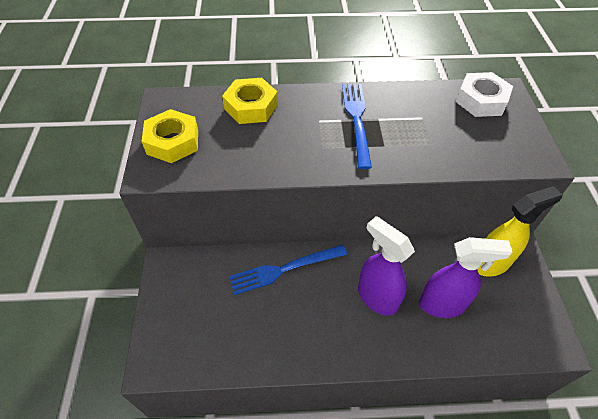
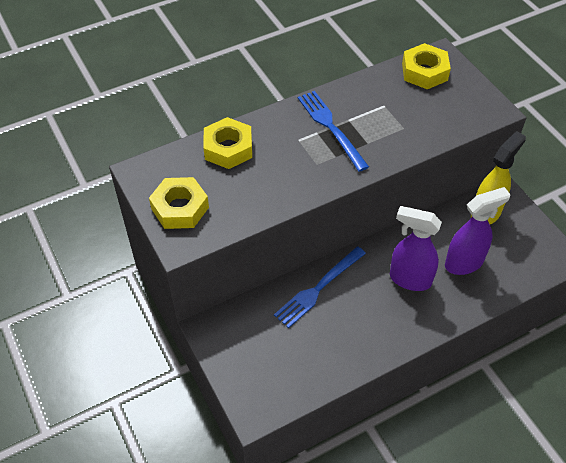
camera: 25 degrees left, 0 degrees up
(481, 100) = (424, 72): white nut -> yellow nut

